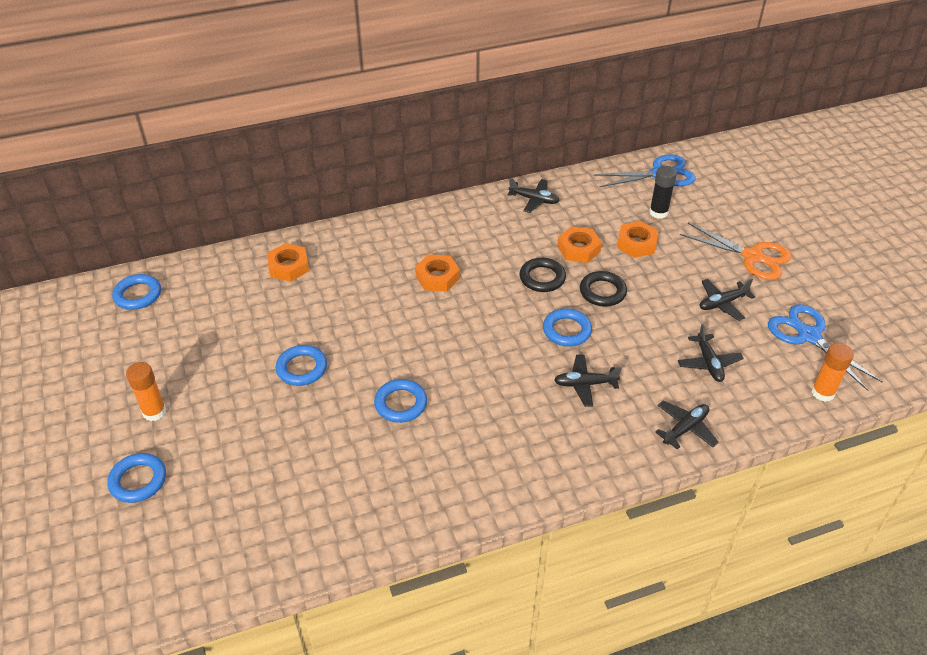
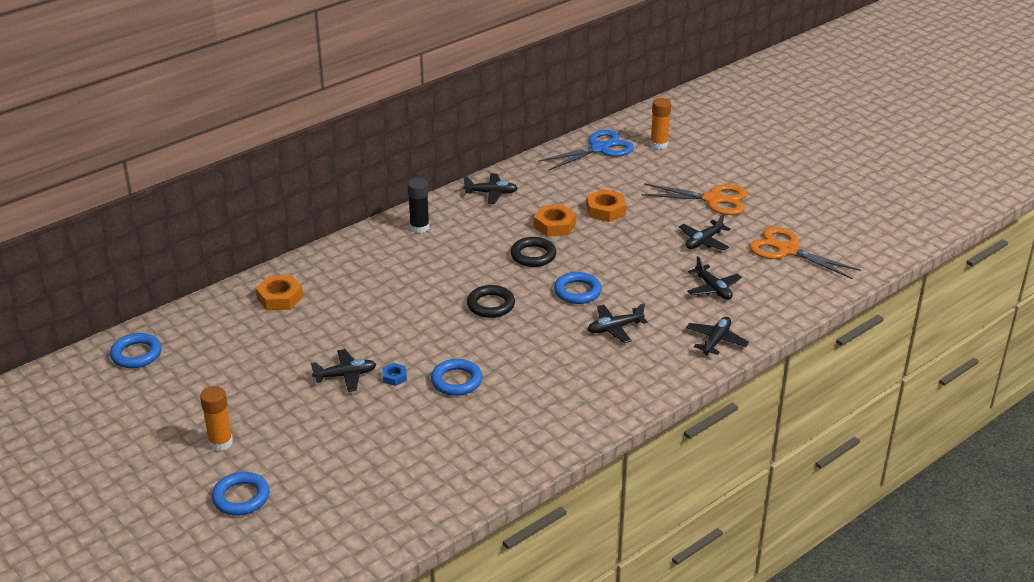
camera: 20 degrees left, 10 degrees down
(302, 368) = (345, 376): blue ring -> black plane
(345, 382) = (394, 377): none -> blue nut
(437, 277) = (433, 275): orange nut -> none
(602, 292) = (594, 255): black ring -> black ring (491, 305)
(658, 212) = (613, 181): black glue stick -> black glue stick (419, 227)
(808, 336) = (787, 250): blue scissors -> orange scissors
(822, 392) = (816, 289): orange glue stick -> orange glue stick (659, 144)

